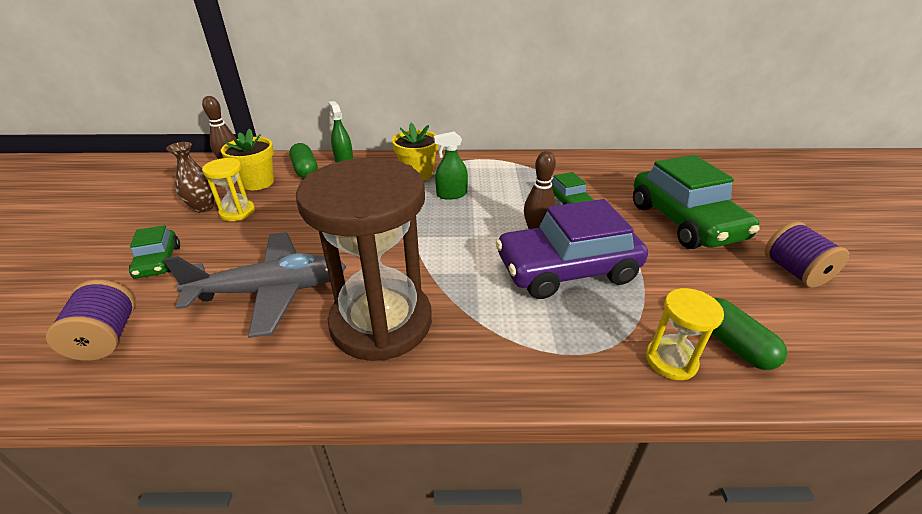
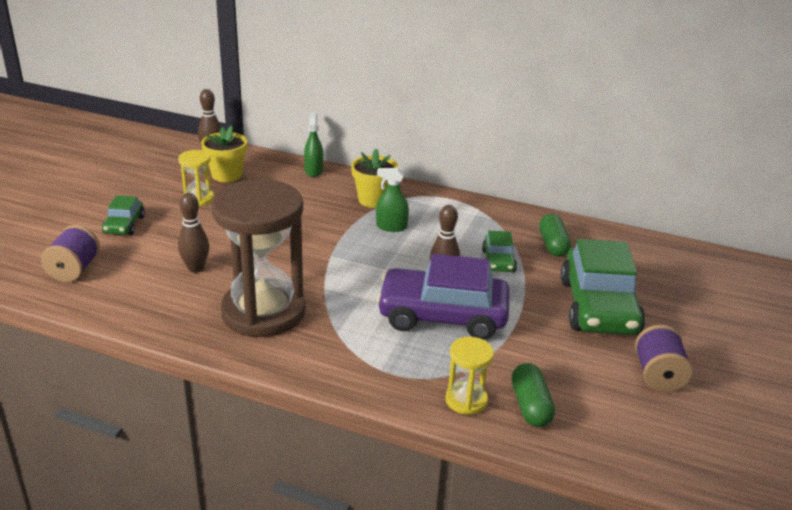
camera: 20 degrees right, 5 degrees down
(203, 207) = (173, 188): brown vase -> none
(271, 291) = (196, 268): grey plane -> brown bowling pin
(305, 170) = (273, 172): green capsule -> green capsule (553, 245)

